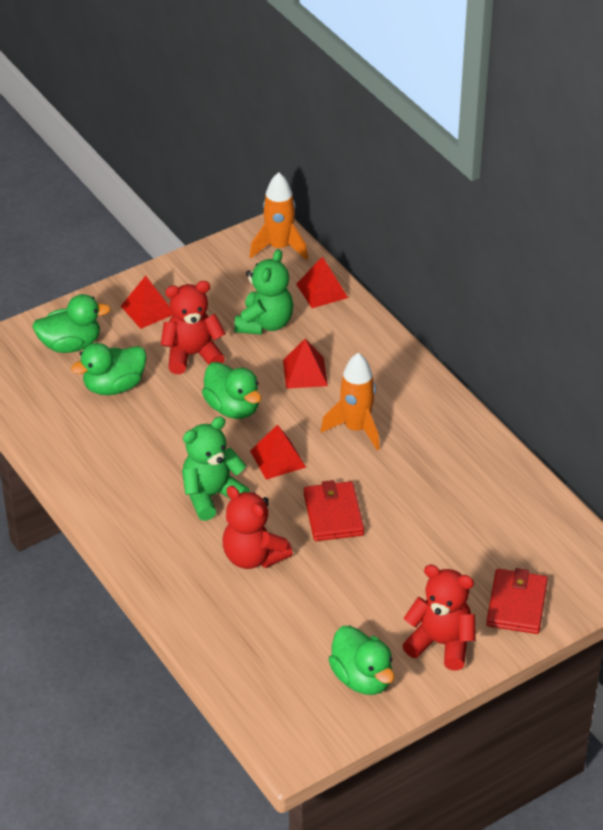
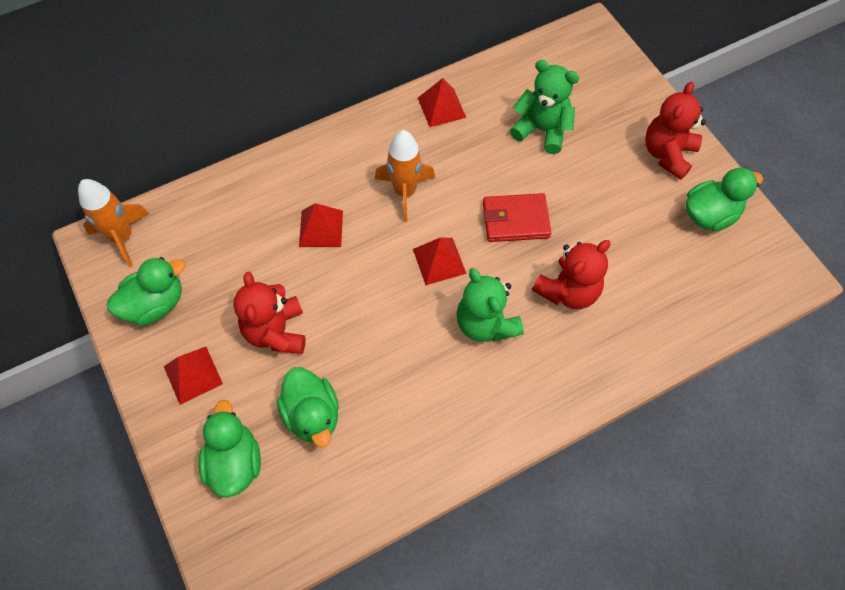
camera: 85 degrees left, 20 degrees up
(233, 408) = (362, 297): green duck -> green duck (155, 304)
(265, 324) = (241, 259): green teddy bear -> green teddy bear (542, 130)
(322, 290) = (201, 203): red pyramid -> red pyramid (441, 107)
(517, 604) = (622, 97): red wallet -> none

